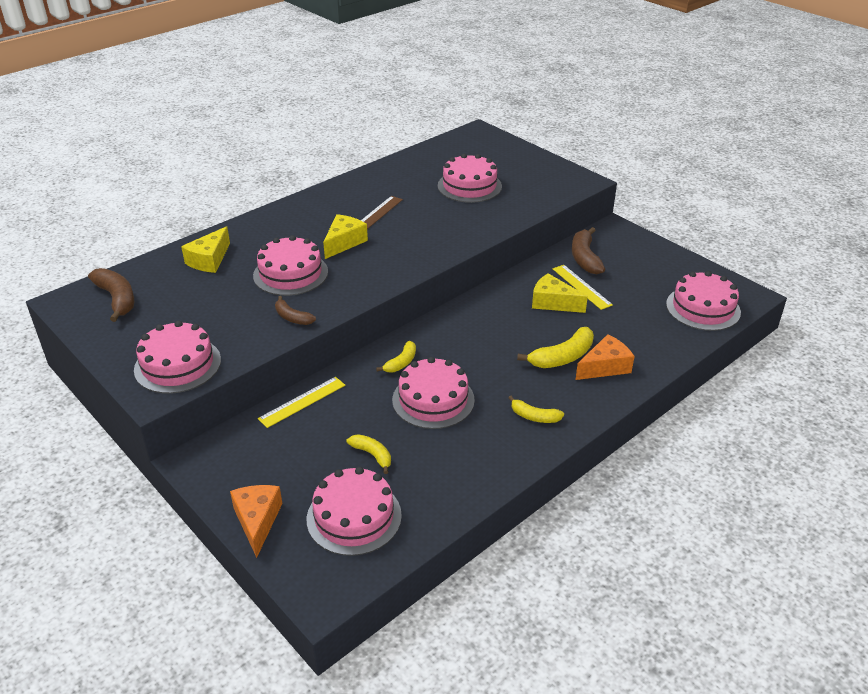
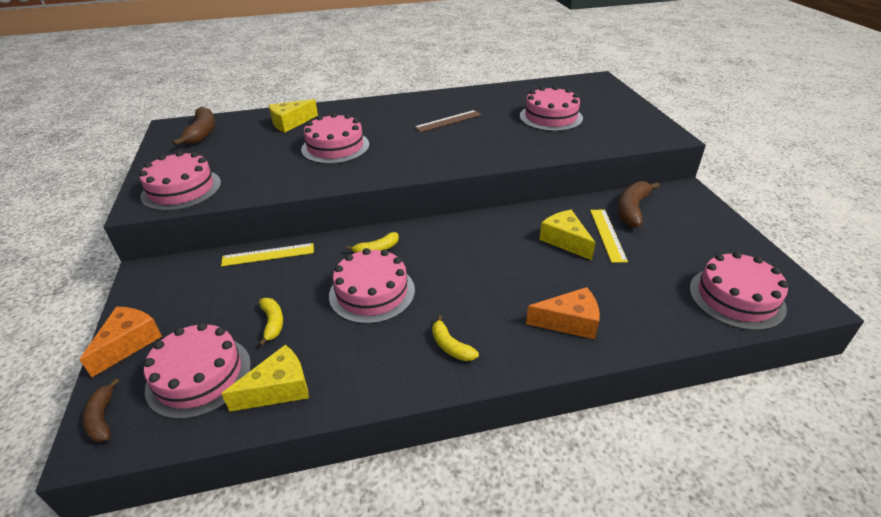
camera: 30 degrees right, 0 degrees up
(292, 317) = (299, 179): brown banana -> brown banana (102, 418)
(344, 242) = (400, 135): yellow cheese -> yellow cheese (278, 389)
(562, 357) = (531, 296): yellow banana -> none

